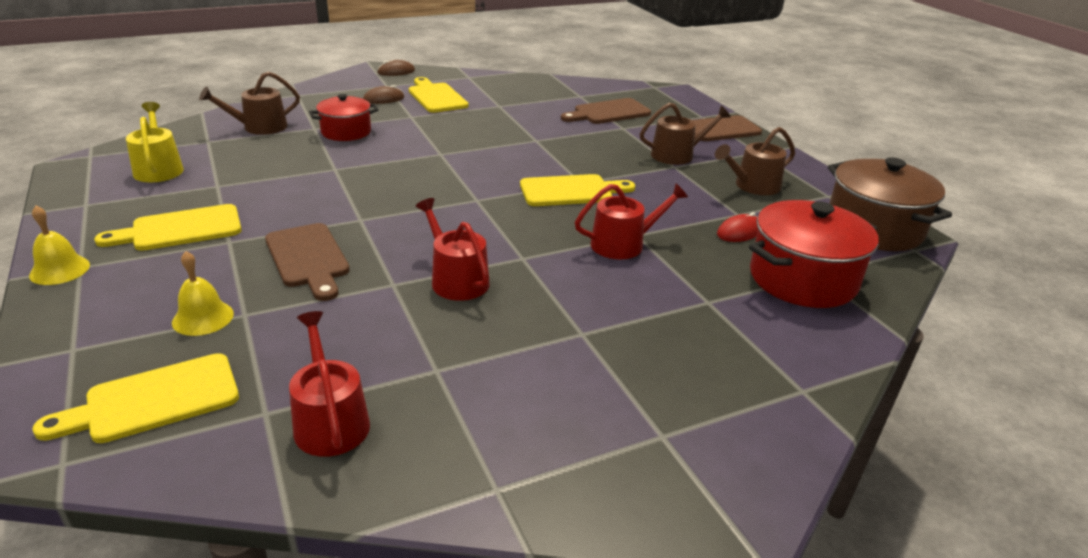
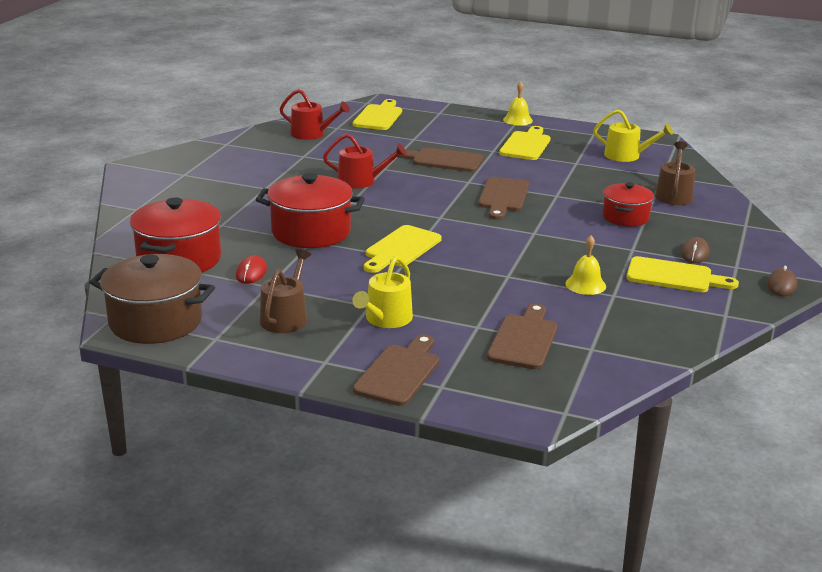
camera: 135 degrees right, 5 degrees down
(203, 318) = (424, 132): yellow bell -> yellow bell (585, 285)
(377, 189) = (503, 197): none -> brown cutting board
(623, 244) = (311, 232): red watering can -> red pot
(677, 155) = (386, 319): brown watering can -> yellow watering can

